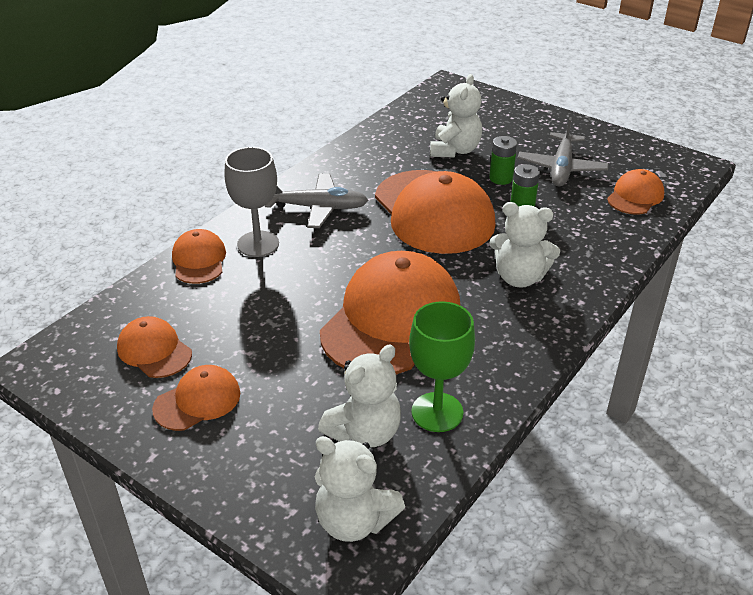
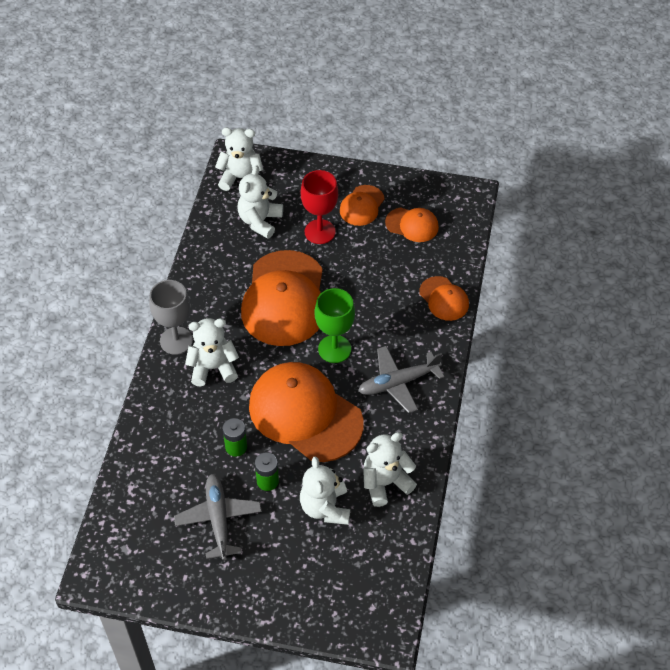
camera: 155 degrees right, 15 degrees up
(258, 244) = (415, 329): grey goblet -> grey goblet (176, 340)
(286, 385) = (320, 232): none -> red goblet
(388, 150) = (385, 483): none -> white teddy bear
(437, 412) = (226, 246): green goblet -> green goblet (334, 349)
(635, 196) = (144, 502): orange cap -> none

